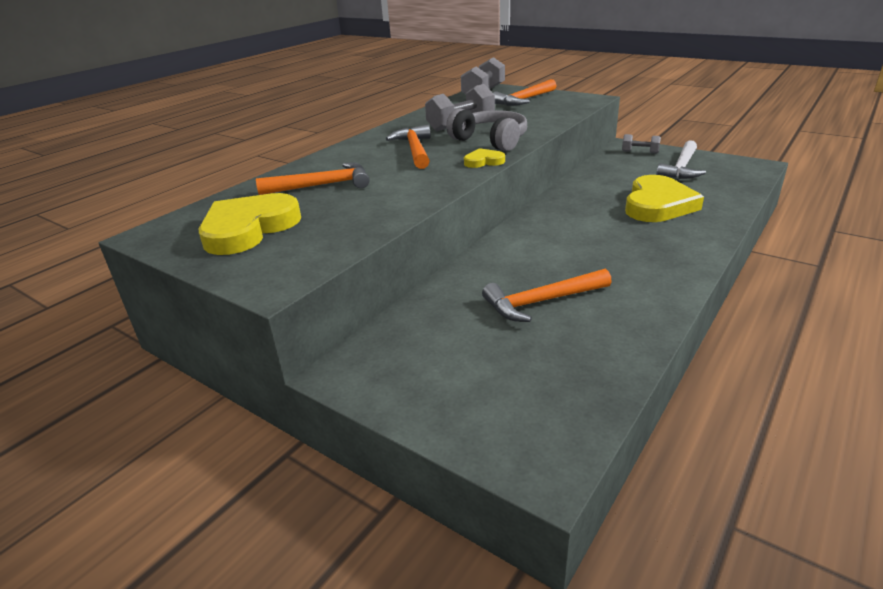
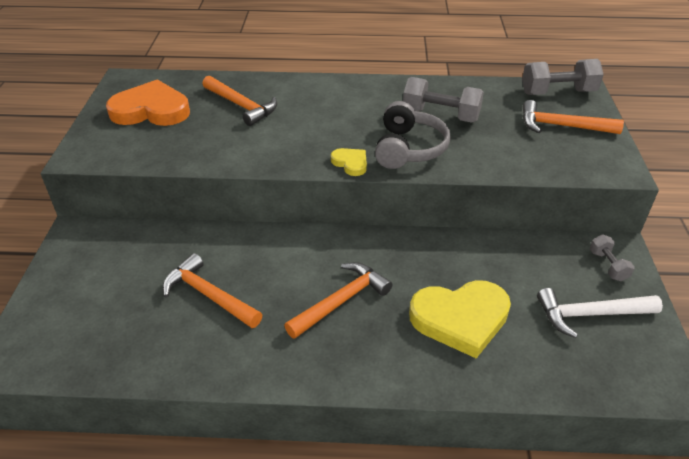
camera: 55 degrees right, 10 degrees up
(248, 229) = (151, 110): yellow heart -> orange heart
(415, 150) = (350, 117): orange hammer -> orange hammer (341, 301)

